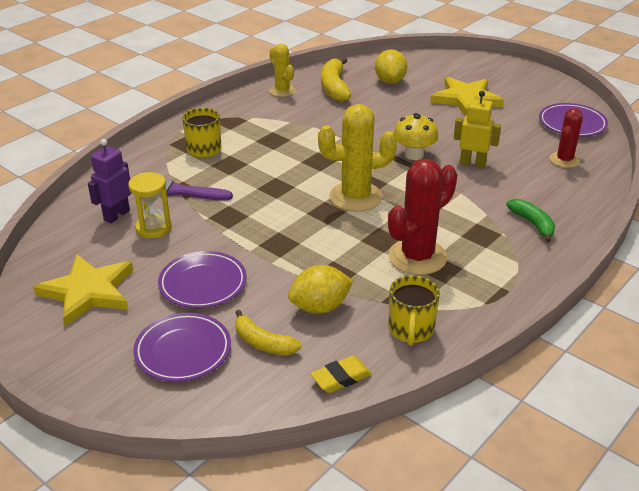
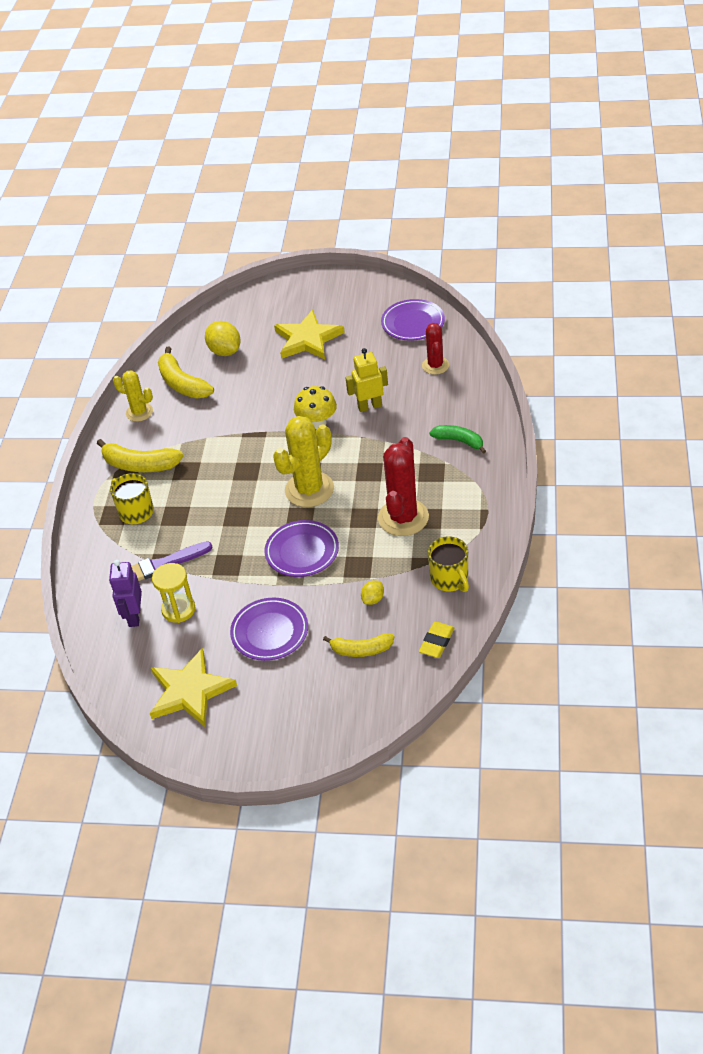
camera: 30 degrees left, 10 degrees up
(183, 351) = (312, 690): purple plate -> purple plate (302, 551)
(243, 122) = (140, 465): none -> yellow banana
(320, 307) = (373, 599): yellow lemon -> yellow lemon, size x0.55

